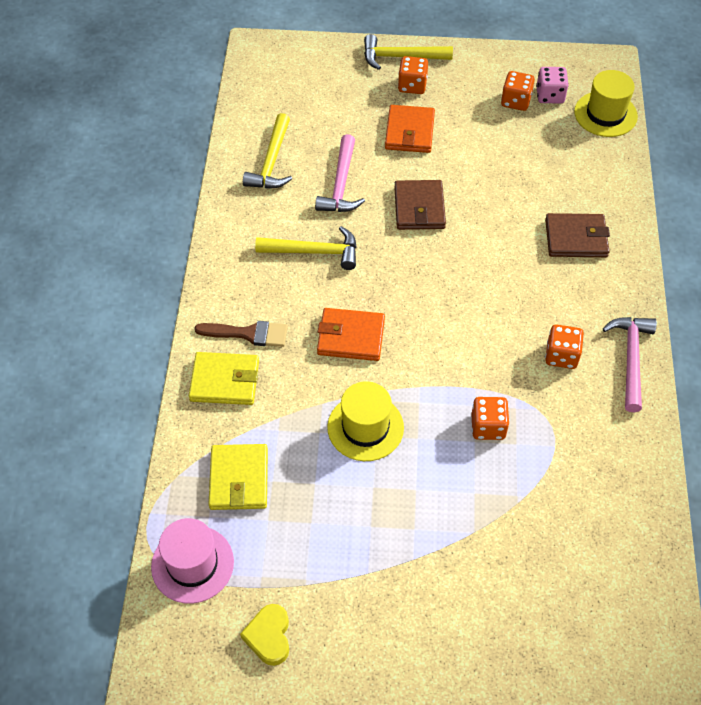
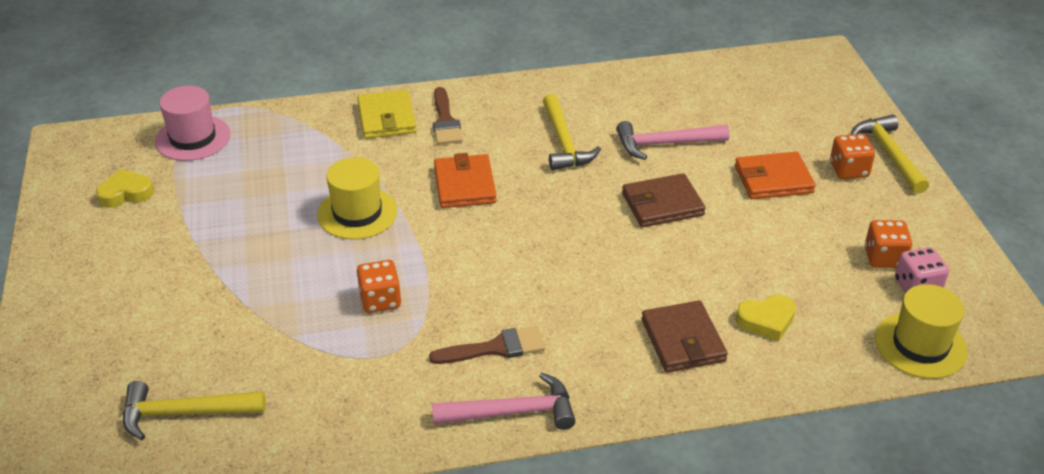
camera: 75 degrees right, 15 degrees down
(239, 479) = (282, 146): yellow wallet -> none
(272, 161) = (670, 94): yellow hammer -> yellow hammer (185, 413)
(561, 356) = (495, 348): orange dice -> brown brush
(565, 185) = (766, 321): none -> yellow heart

